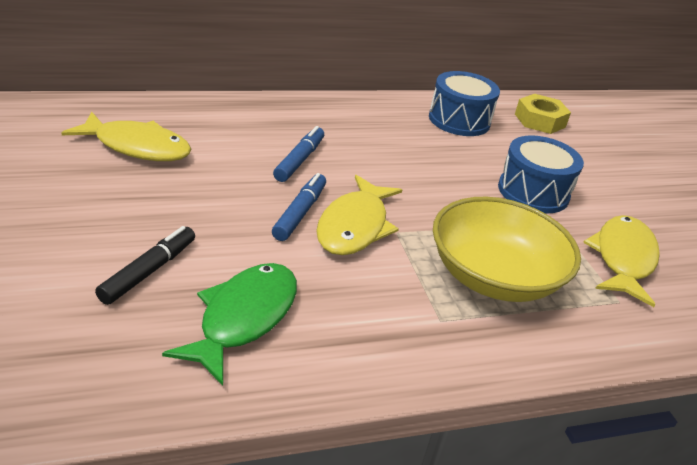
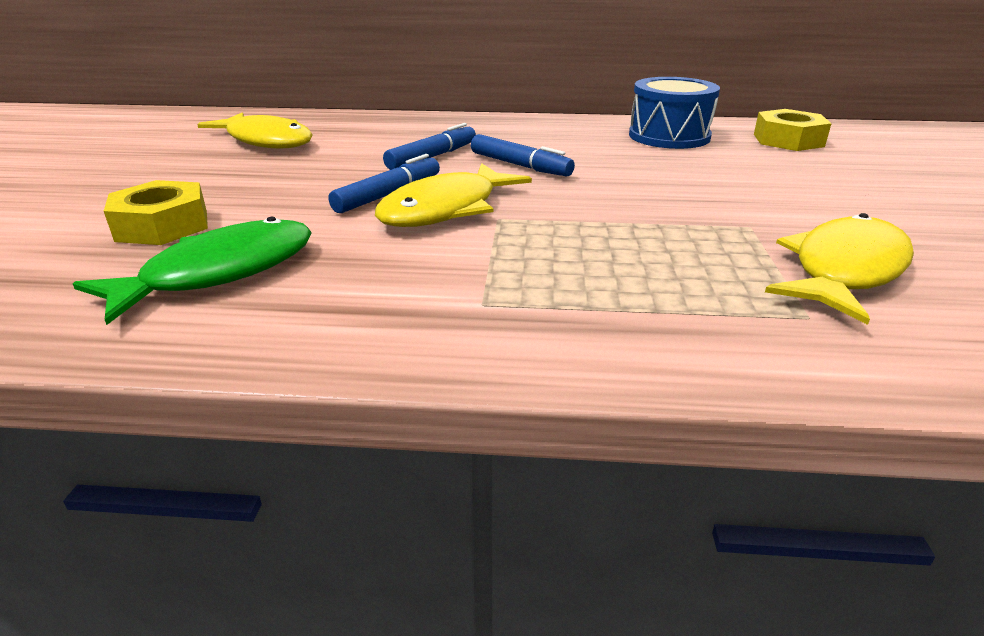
camera: 25 degrees right, 5 degrees down
(148, 271) = (162, 225): black marker -> yellow nut
(373, 166) = (520, 165): none -> blue marker
(494, 276) = (605, 269): yellow bowl -> none
(533, 192) = (732, 197): blue drum -> none

